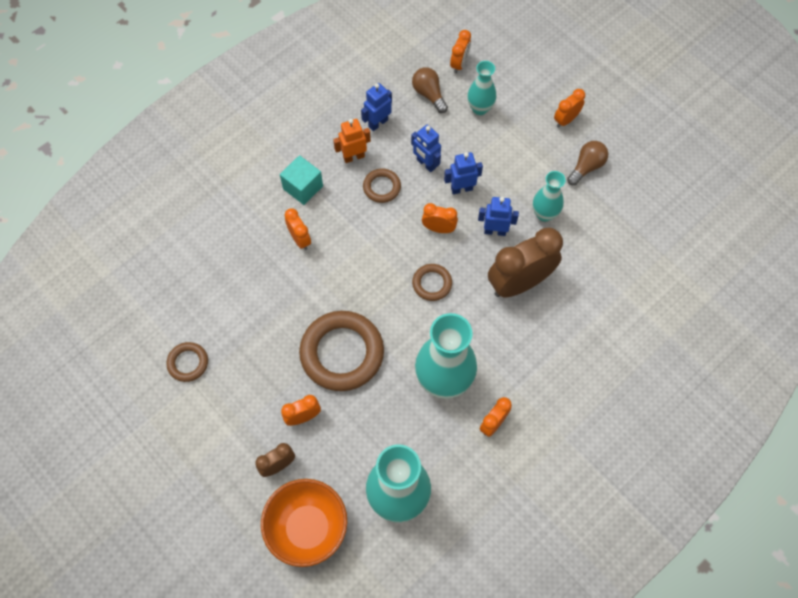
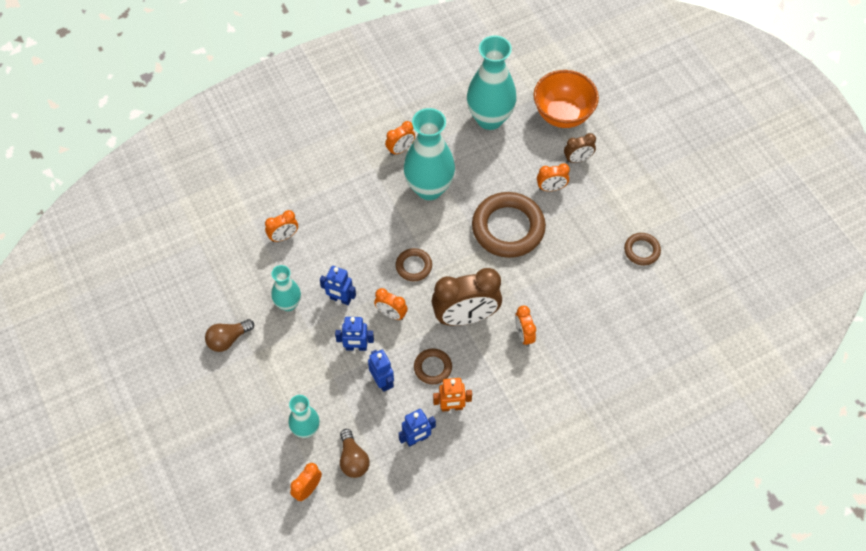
camera: 165 degrees left, 5 degrees down
(303, 187) = (510, 386): turquoise cube -> none
(519, 283) = (337, 248): brown clock -> brown clock (465, 317)
(566, 120) = (225, 394): orange clock -> orange clock (283, 236)

